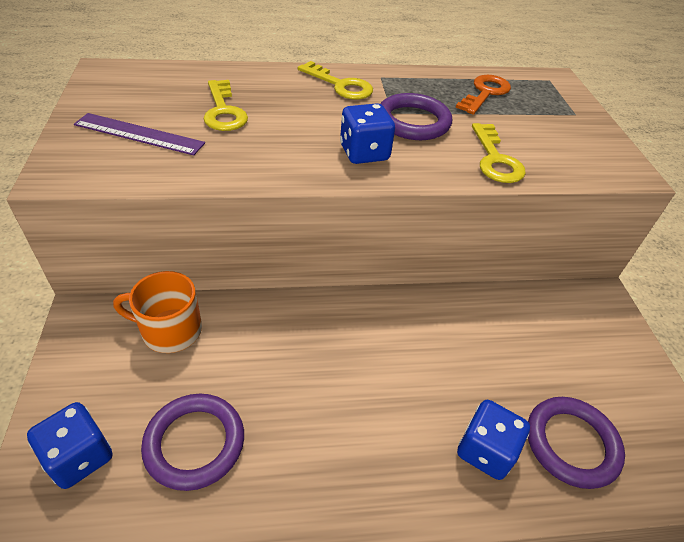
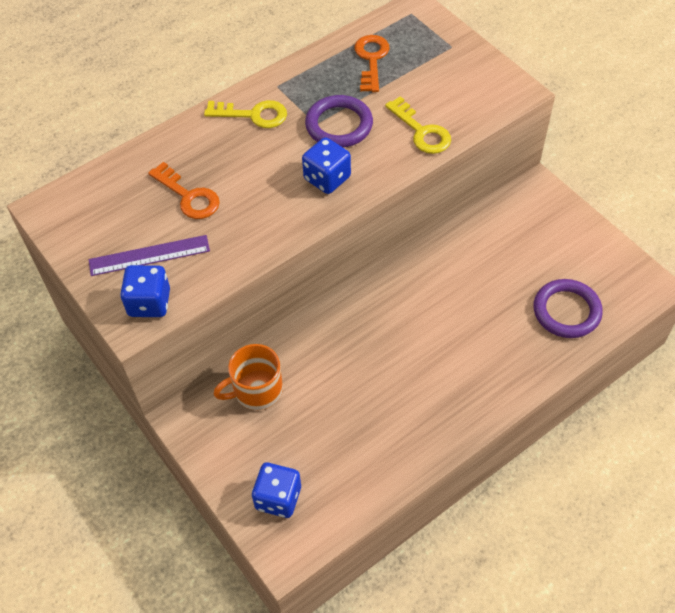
camera: 25 degrees left, 10 degrees up
(194, 443) = (341, 448): purple ring -> none
(223, 111) = (189, 196): yellow key -> orange key
(485, 450) = (519, 346): blue dice -> blue dice (149, 303)

